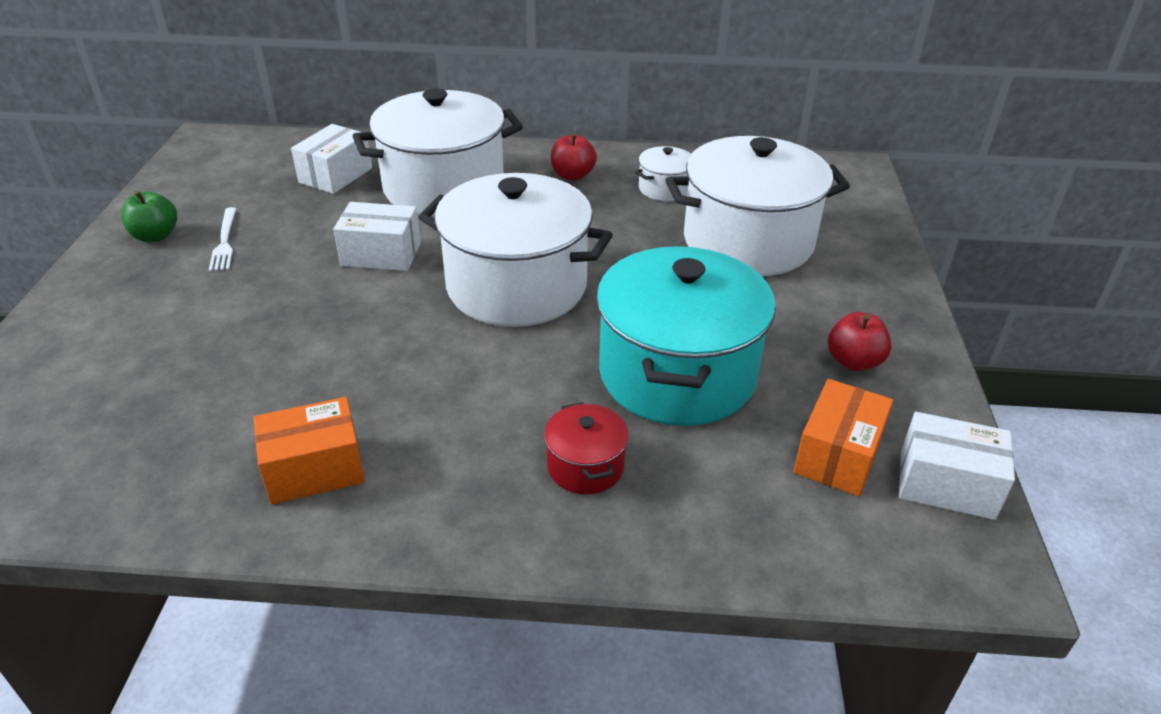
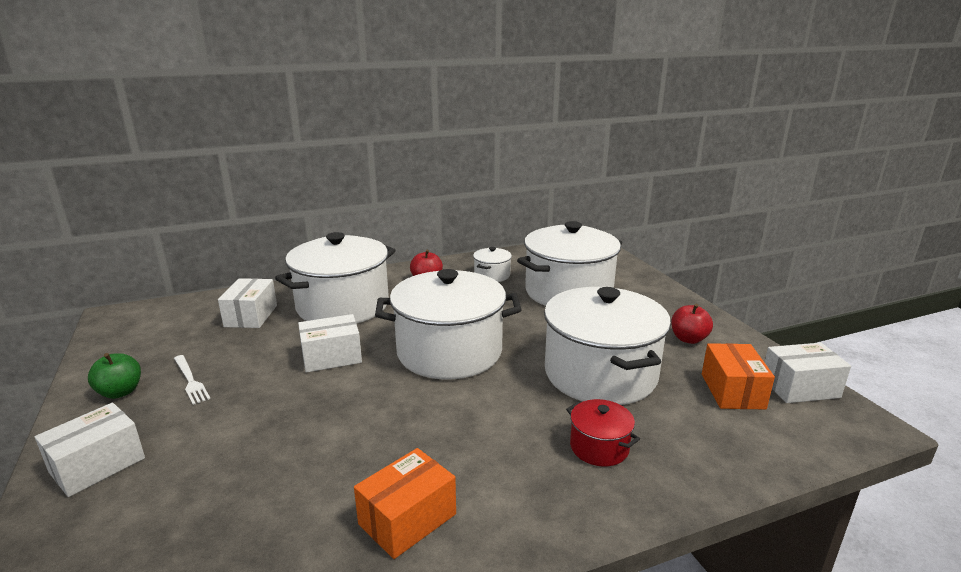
camera: 25 degrees left, 15 degrees down
(91, 311) = (97, 465): none -> white box
(677, 374) = (600, 374): turquoise pot -> white pot

